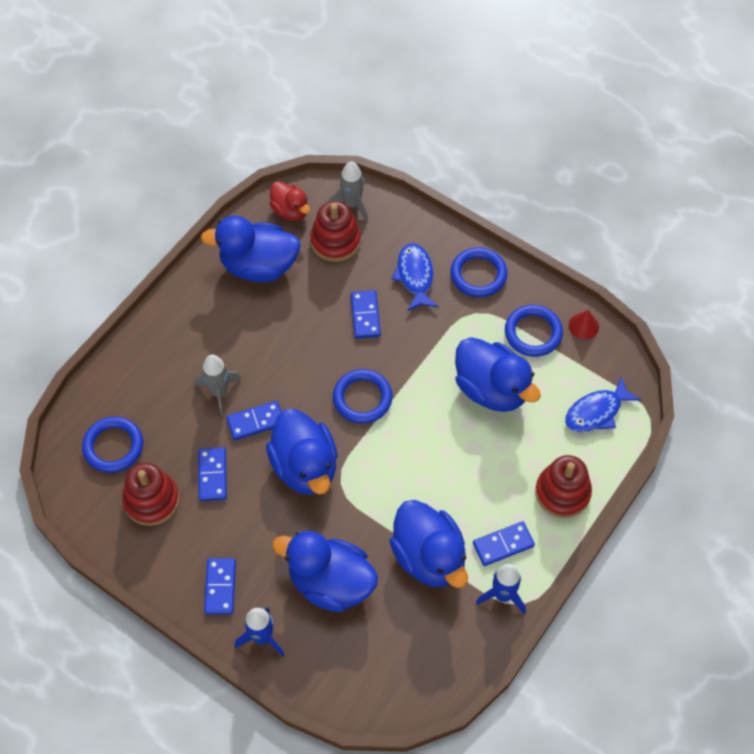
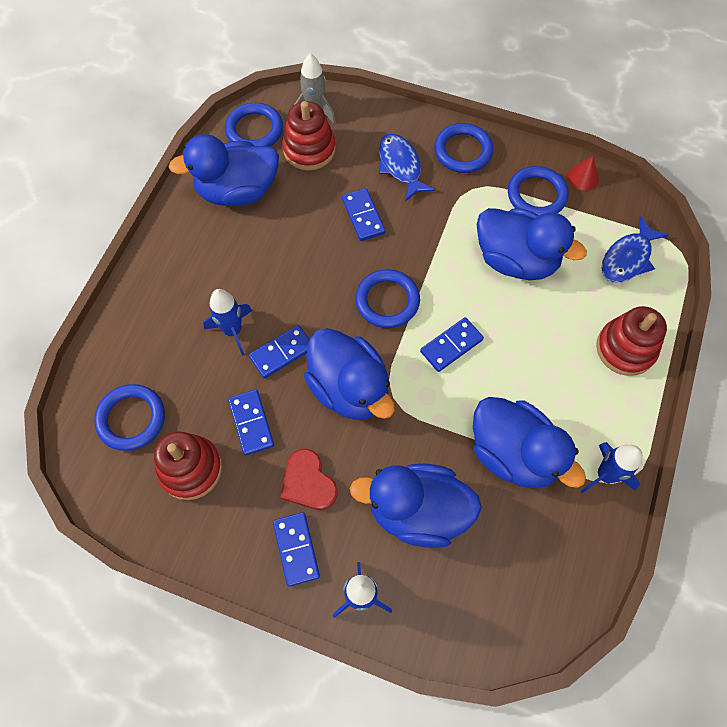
camera: 15 degrees left, 5 degrees up
(219, 392) = (233, 331): grey rocket -> blue rocket
(246, 536) = (308, 482): none -> red heart
(290, 211) = (254, 130): red duck -> blue ring
(503, 544) = (585, 419): blue domino -> blue domino (451, 345)

